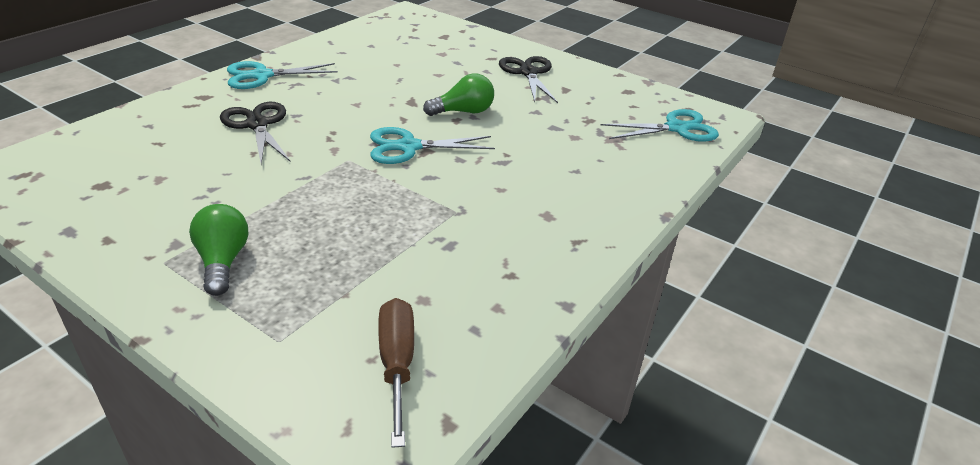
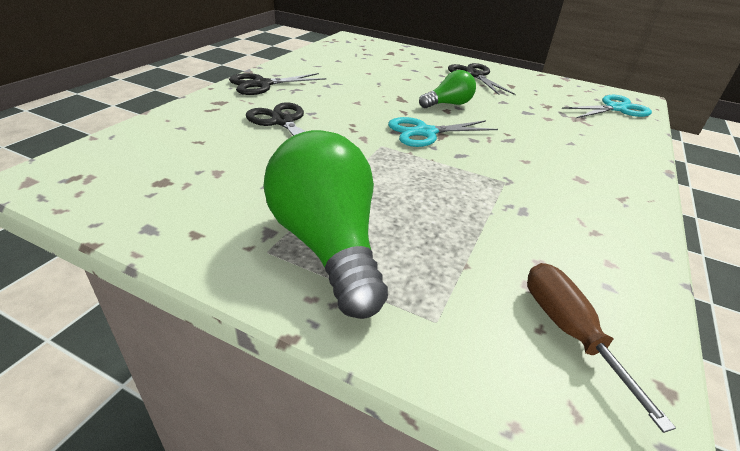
camera: 10 degrees left, 0 degrees up
(223, 261) = (327, 245): green light bulb -> green light bulb, size x1.88
(262, 76) = (262, 84): turquoise scissors -> black scissors

